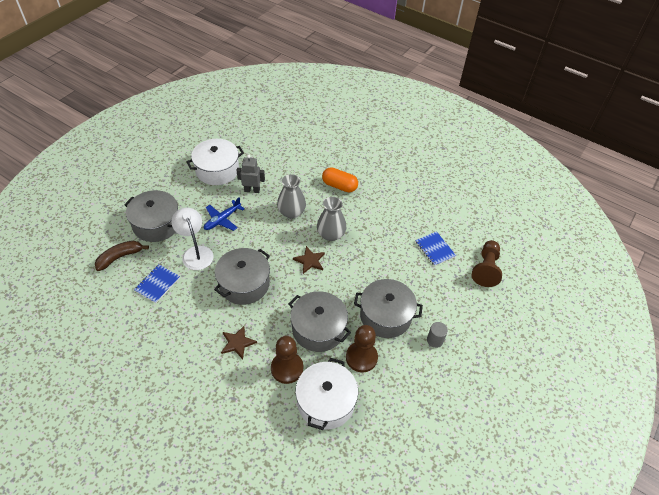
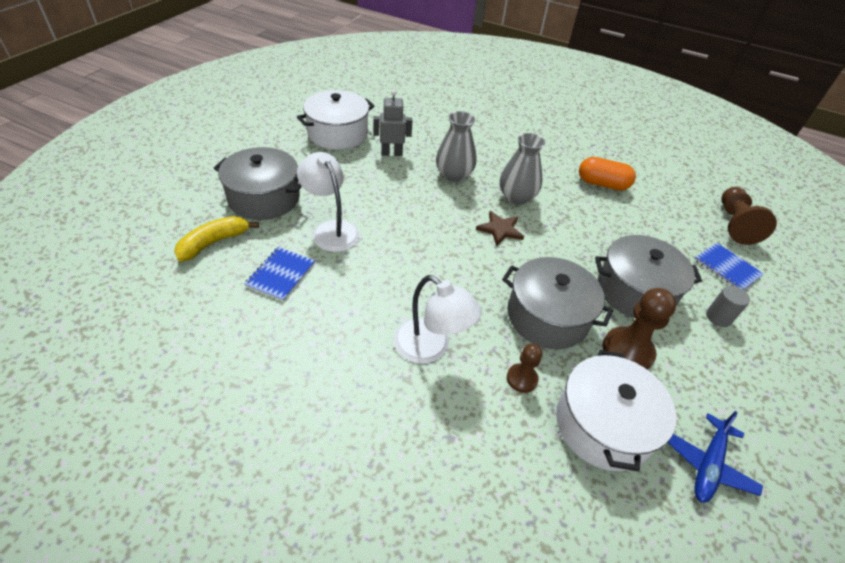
camera: 10 degrees left, 5 degrees down
(120, 257) = (214, 243): brown banana -> yellow banana
(222, 219) = (360, 188): blue plane -> blue plane (708, 464)
(237, 343) = (430, 348): brown star -> white lamp
(244, 284) = (415, 265): grey pot -> none
(287, 368) = (521, 379): brown pawn -> brown pawn, size x0.58
(339, 186) = (505, 144): orange capsule -> orange capsule (602, 184)
(435, 249) = (659, 206): blue notebook -> blue notebook (727, 268)

